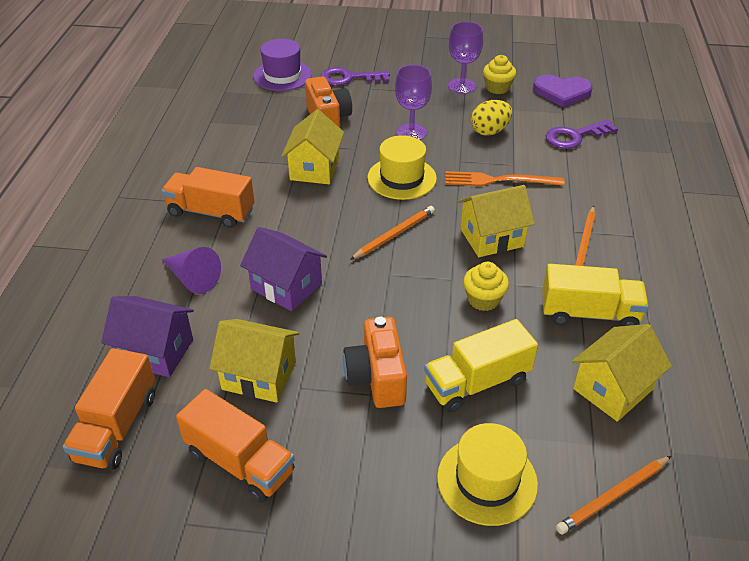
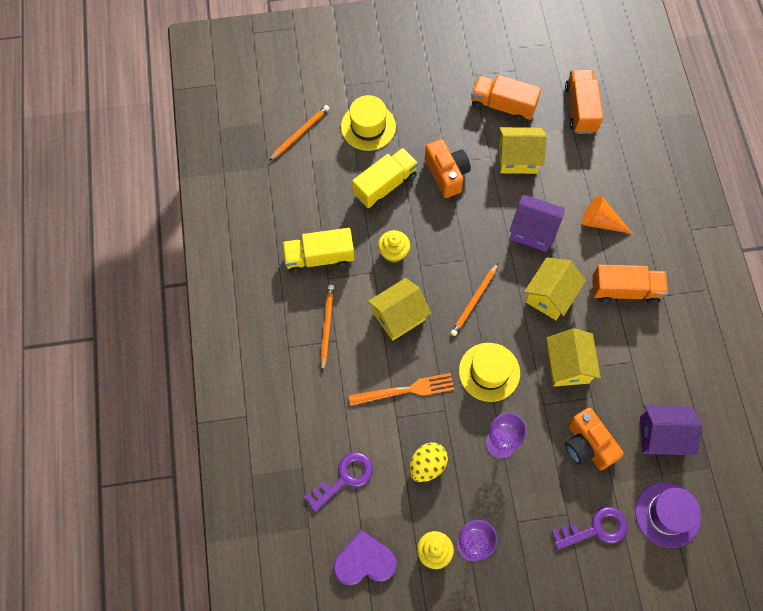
camera: 165 degrees right, 25 degrees up
(156, 351) = (589, 160): purple house -> purple house (661, 435)
(192, 278) = (600, 222): purple cone -> orange cone
(613, 389) = (302, 200): yellow house -> yellow house (550, 296)

